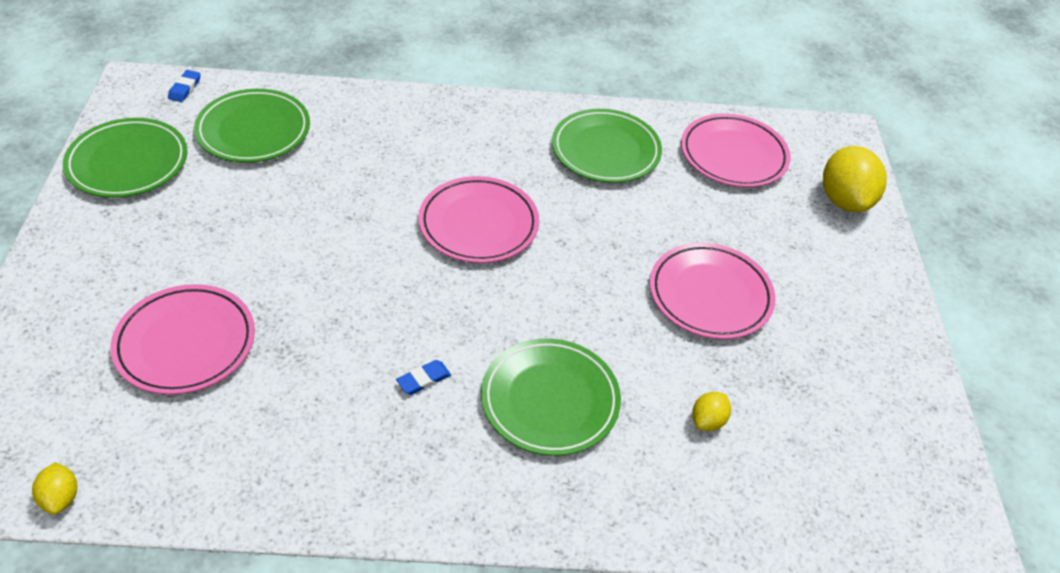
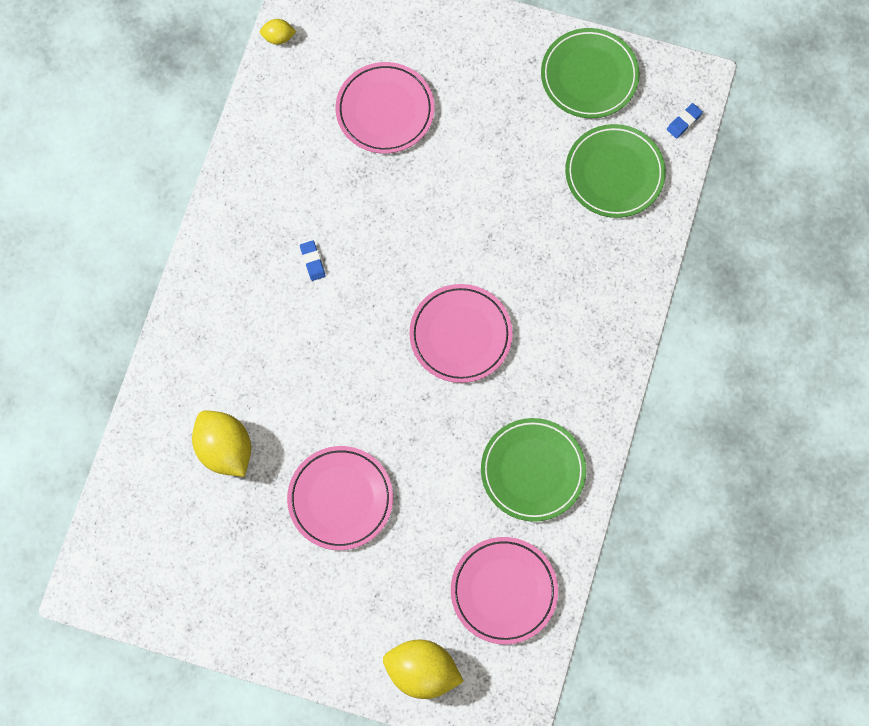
camera: 110 degrees right, 25 degrees up
(185, 88) = (684, 122): blue eraser -> blue eraser turned 75 degrees counterclockwise
(550, 400) = (272, 343): green plate -> none
(708, 421) = (225, 449): yellow lemon -> yellow lemon, size x2.03

